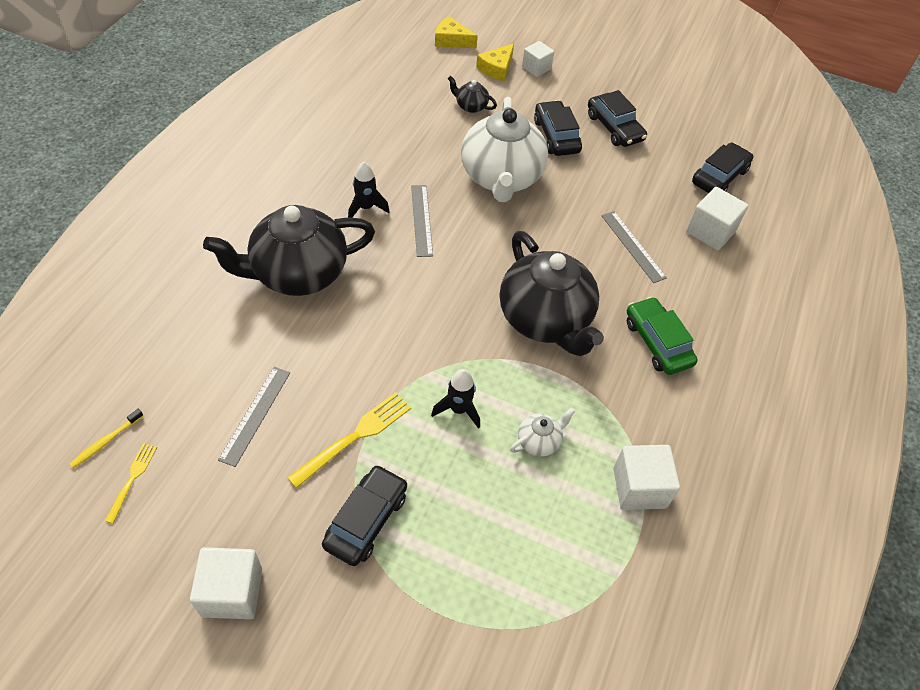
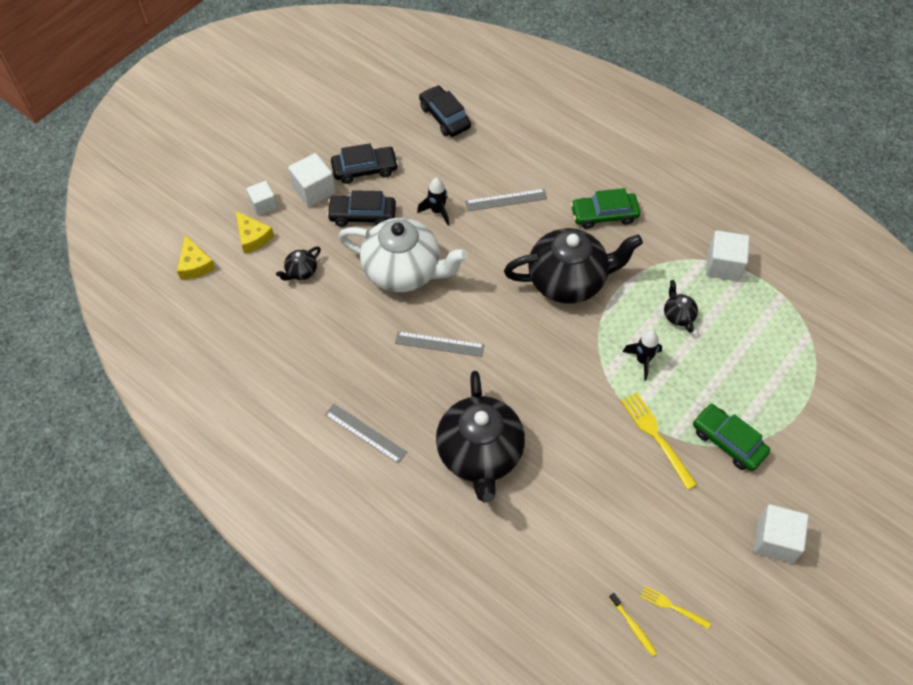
camera: 70 degrees left, 5 degrees up
(255, 415) = (624, 507): grey ruler -> grey ruler (365, 433)
(366, 208) = (413, 385): black rocket -> black rocket (437, 211)
(366, 520) = (728, 441): black car -> green car
(451, 40) = (195, 264): yellow cheese -> yellow cheese turned 60 degrees counterclockwise
(539, 441) = (678, 315): white teapot -> black teapot
(710, 231) = (503, 144): white cube -> white cube (314, 190)

